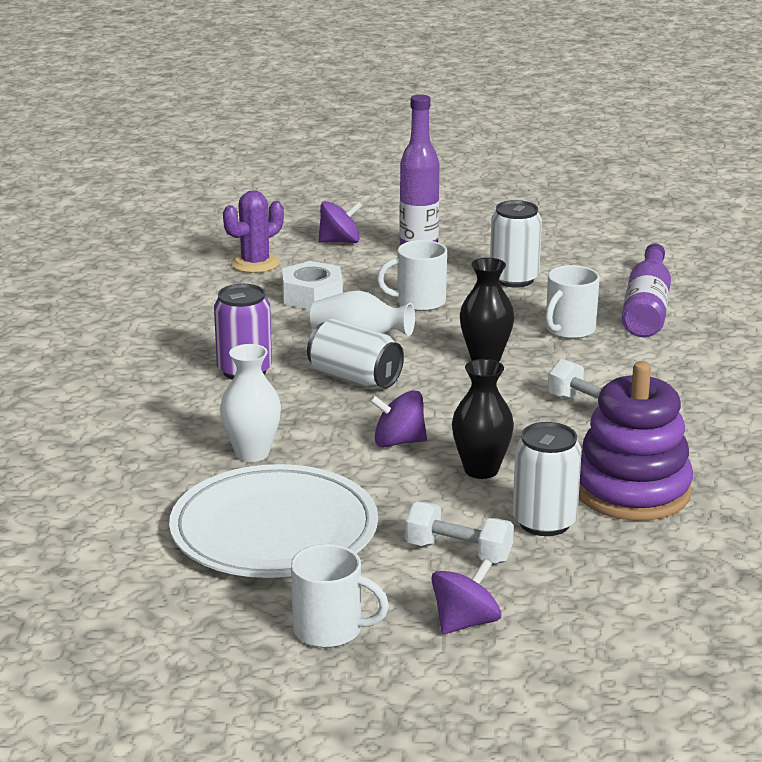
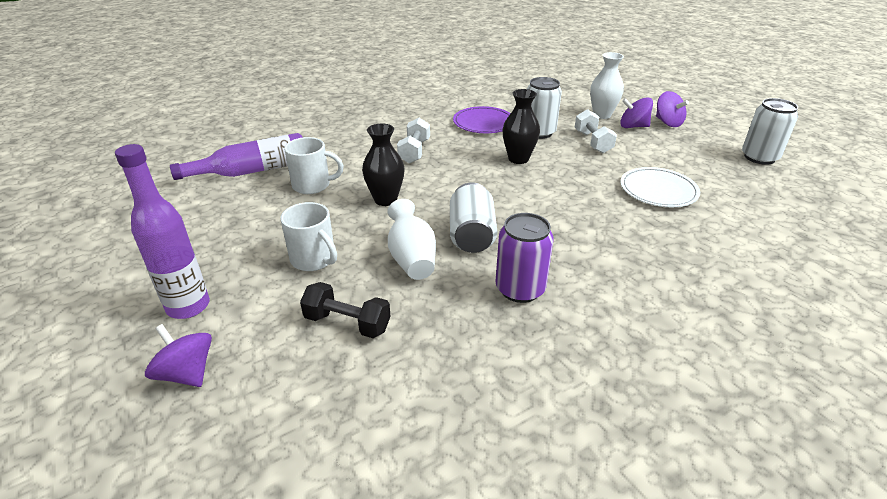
camera: 125 degrees left, 10 degrees up
(252, 453) = (610, 230): white vase -> white vase (602, 115)
(255, 263) = (292, 411): purple cactus -> none
(274, 529) = (658, 190): white plate -> white plate, size x0.60
(312, 296) = (347, 323): white nut -> black dumbbell
(330, 630) = (690, 148): white mug -> none
(398, 442) = (525, 190): purple spinning top -> purple spinning top (668, 123)
(514, 279) = (232, 233): white can -> white can (759, 157)
(632, 491) = (483, 123): purple stacking toy -> purple plate

